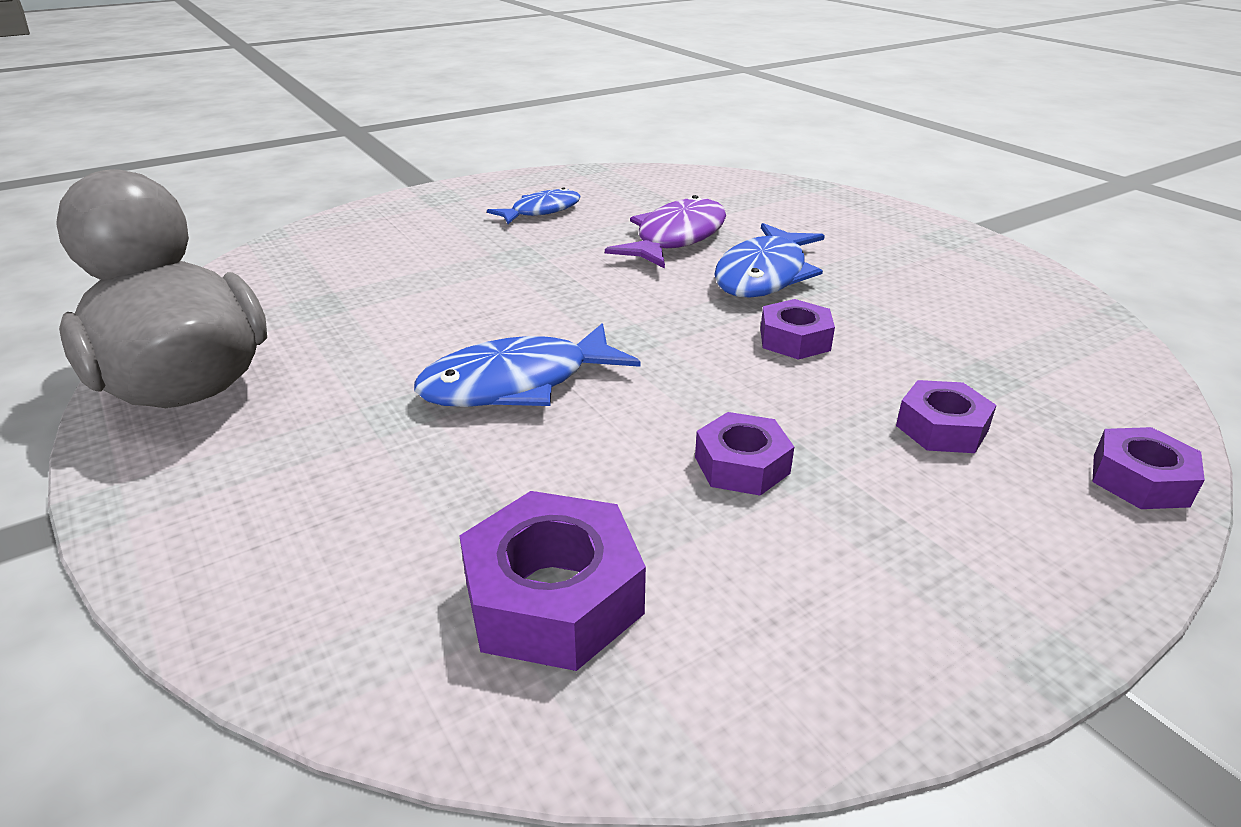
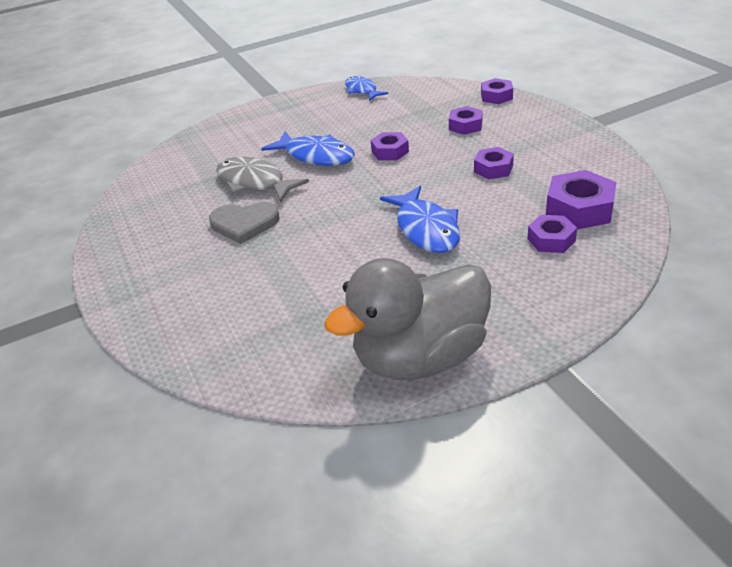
camera: 80 degrees left, 5 degrees up
(437, 538) = (551, 240): none -> purple nut
(541, 211) = (182, 237): blue fish -> blue fish (362, 90)
(564, 242) = (244, 224): none -> grey heart
(676, 238) = (254, 182): purple fish -> grey fish

